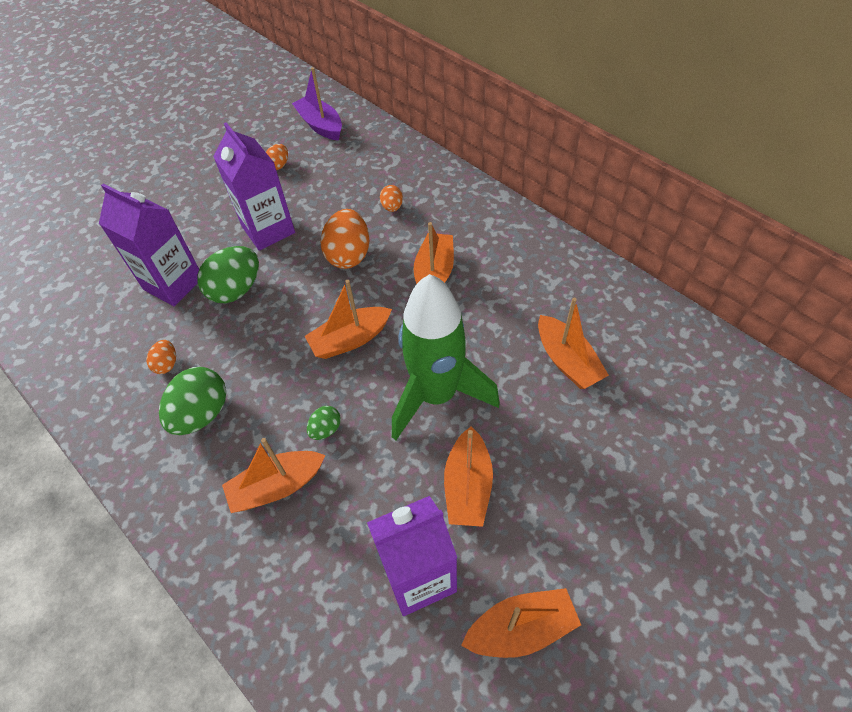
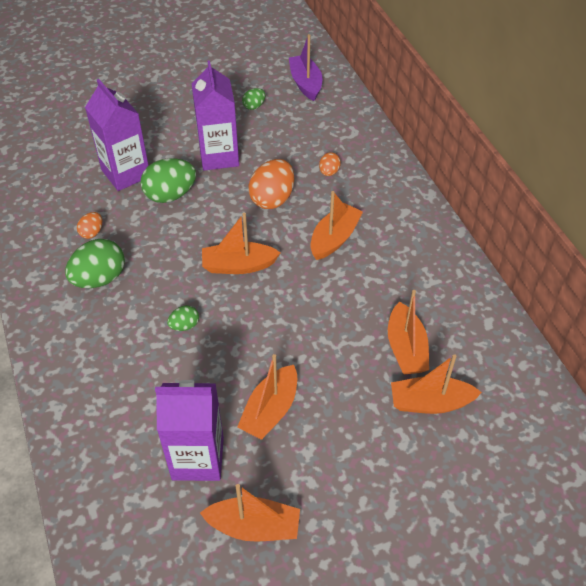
camera: 20 degrees right, 5 degrees down
(277, 486) = (128, 352): orange boat -> orange boat (430, 402)
(279, 165) = (254, 106): orange egg -> green egg
(436, 395) = (283, 334): green rocket -> none

